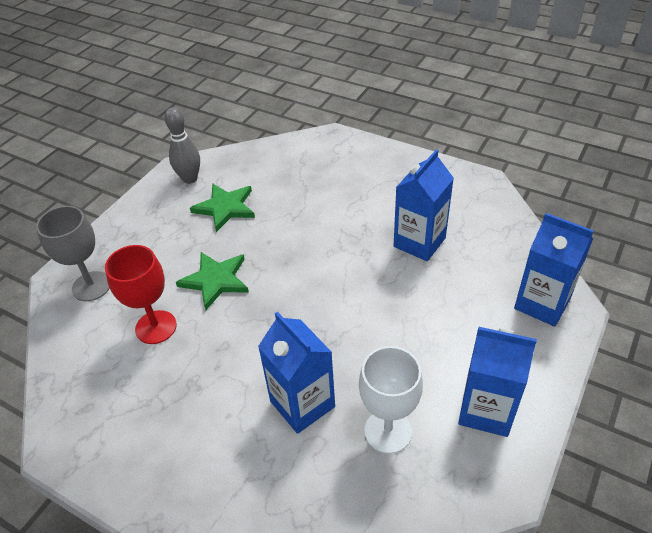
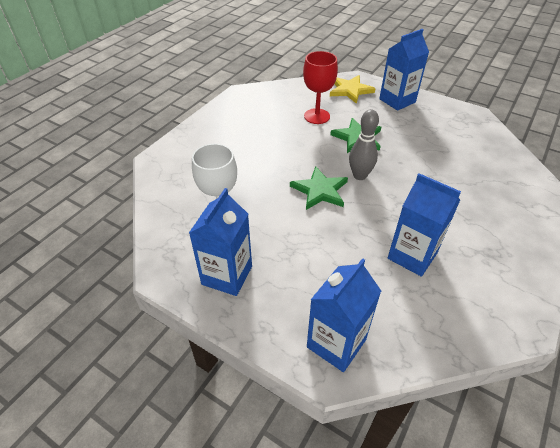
camera: 90 degrees right, 0 degrees up
(91, 286) = (350, 90): grey goblet -> yellow star
(190, 179) = (464, 121): grey bowling pin -> grey bowling pin (359, 175)
(225, 208) = (434, 139): green star -> green star (320, 190)
(302, 404) = (250, 177): blue carton -> blue carton (397, 100)

